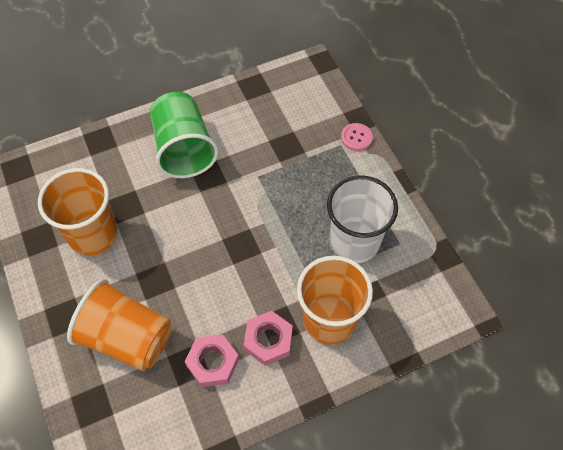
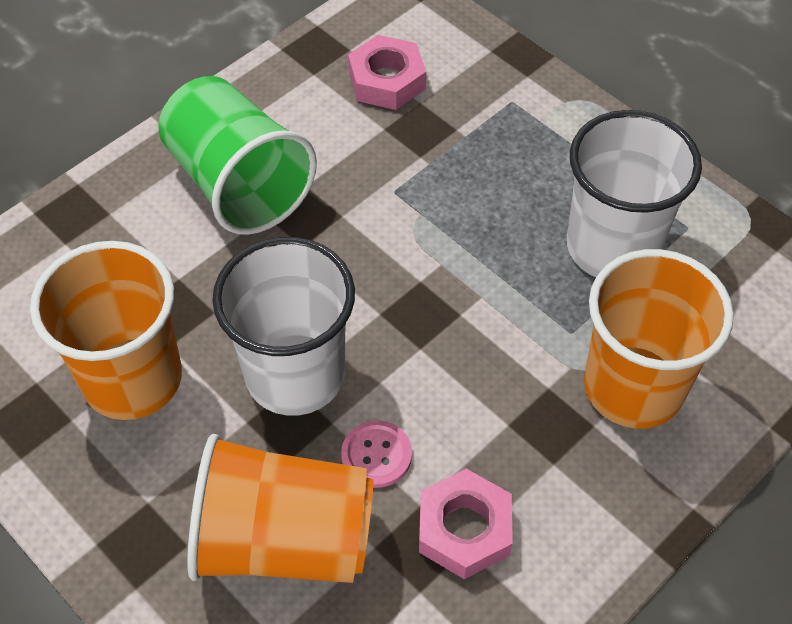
camera: 20 degrees left, 5 degrees down
(168, 257) = (295, 374): none -> white cup
(268, 340) = (545, 457): pink nut -> pink nut (387, 80)
(356, 137) = (532, 83): pink button -> pink button (376, 455)

